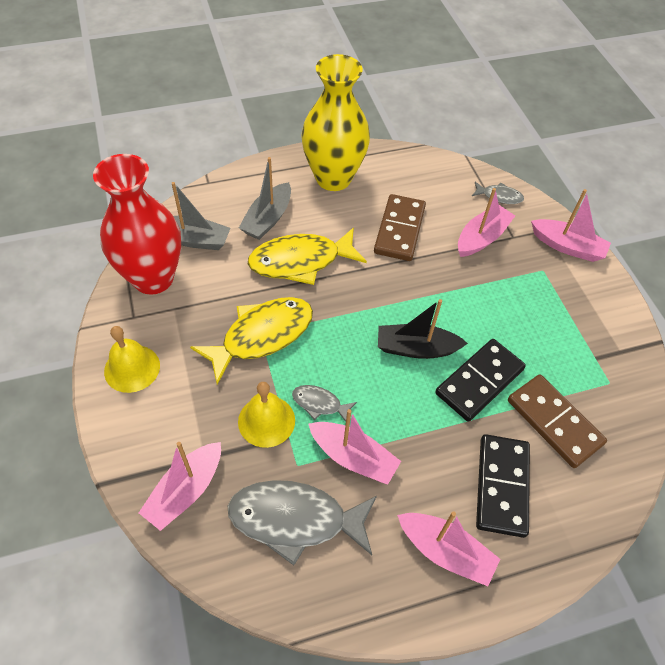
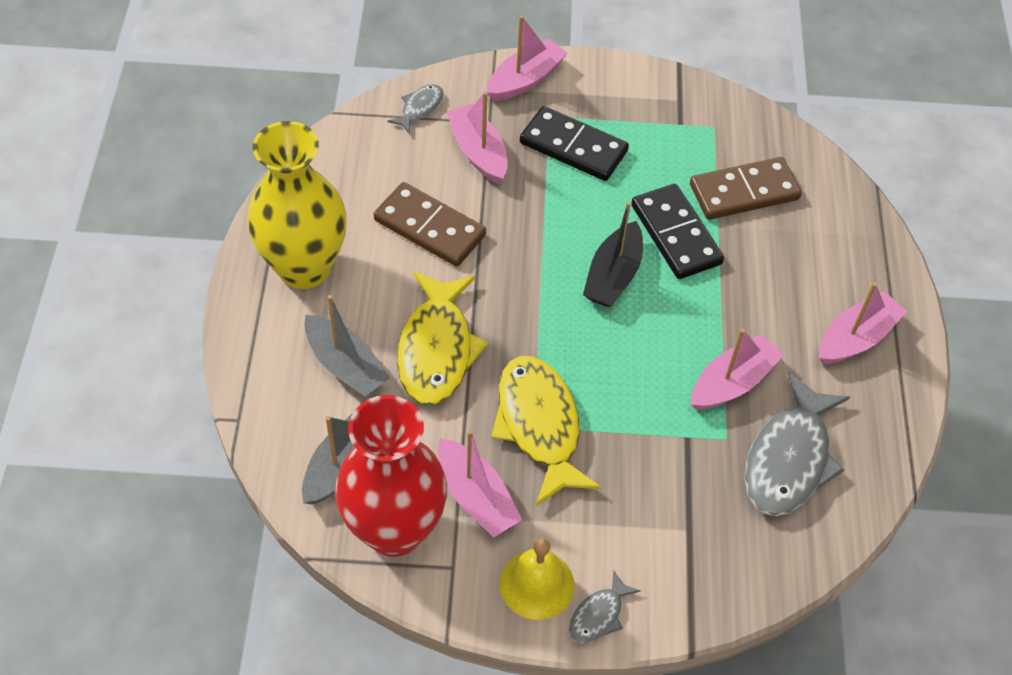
camera: 70 degrees left, 0 degrees up
(185, 491) = (726, 558): pink boat -> pink boat (476, 497)
(266, 421) = (661, 453): yellow bell -> none
(319, 404) = (655, 393): grey fish -> grey fish (598, 615)
(502, 486) = (801, 264): black domino -> black domino (573, 147)

